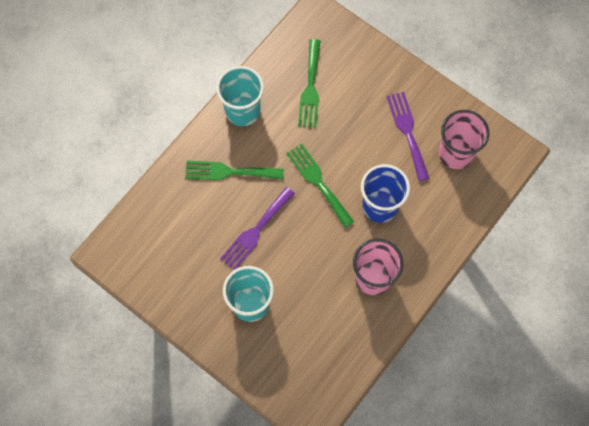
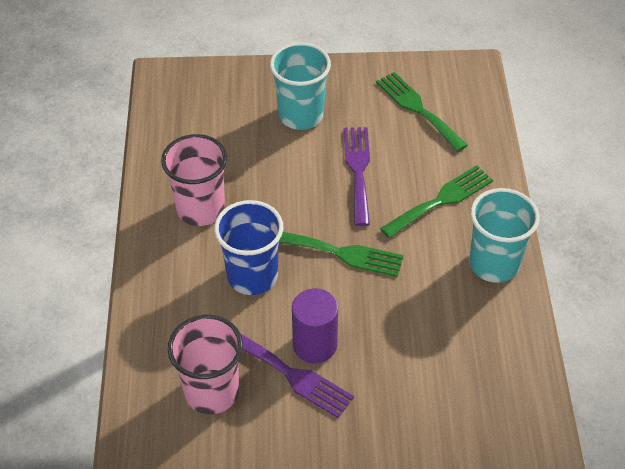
camera: 140 degrees right, 20 degrees down
(310, 88) = (450, 341): green fork -> green fork (418, 109)
(381, 138) = (315, 345): none -> purple cylinder

